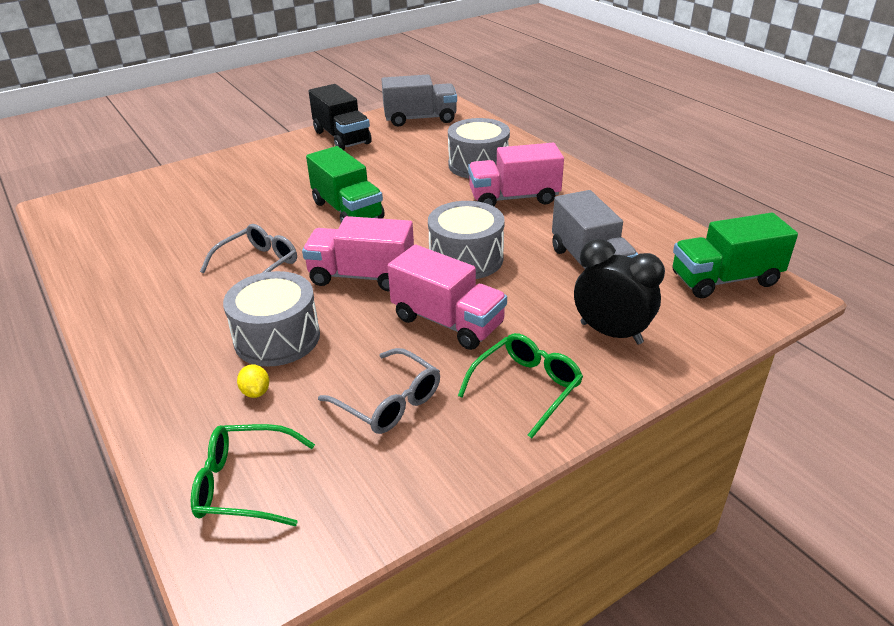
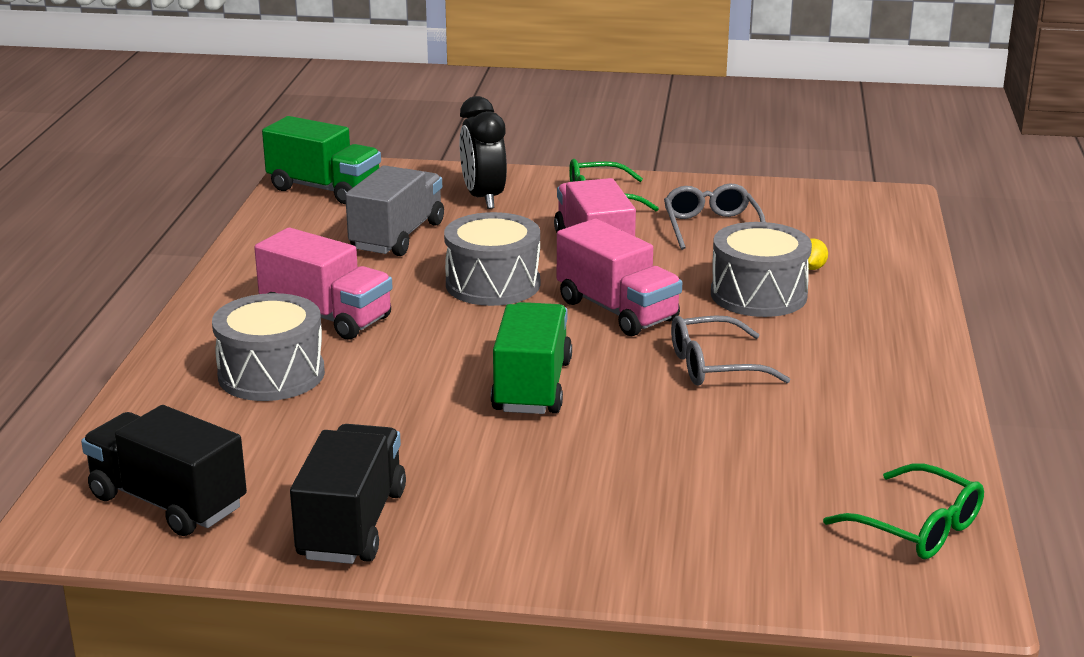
camera: 140 degrees left, 10 degrees down
(244, 484) = (859, 229): green glasses -> green glasses (917, 528)
(420, 119) = (168, 502): grey truck -> black truck

